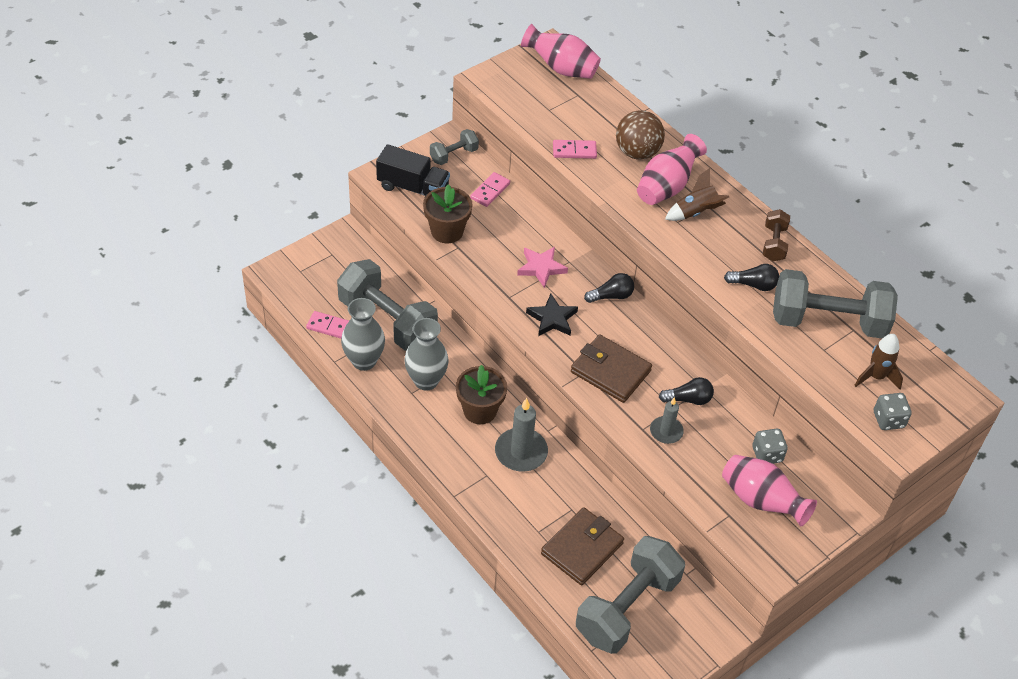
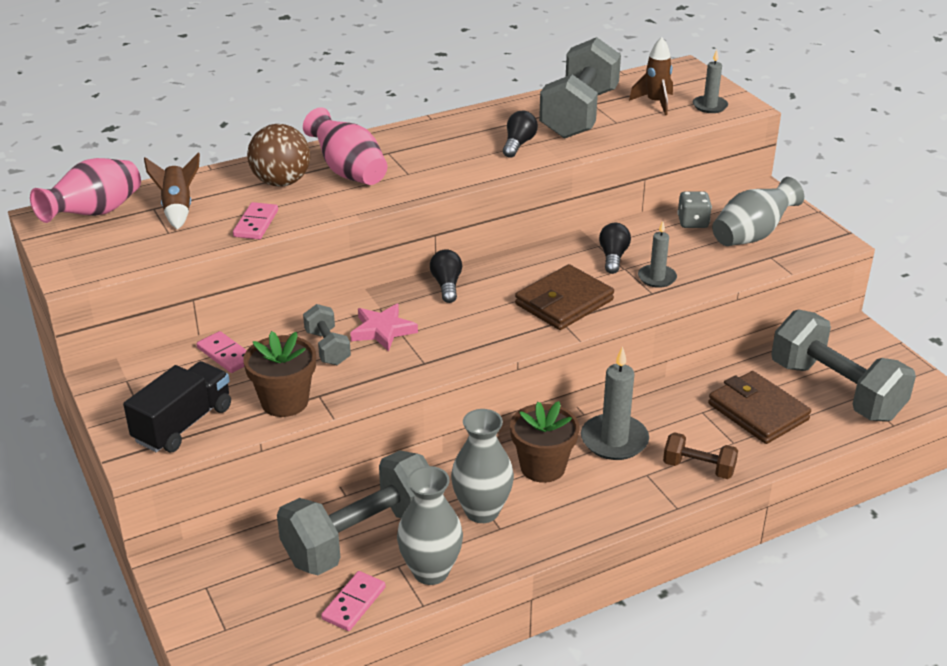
camera: 75 degrees left, 15 degrees down
(454, 155) = (138, 378): grey dumbbell -> grey dumbbell (327, 348)
(552, 319) = (471, 333): black star -> none
(695, 212) = (397, 160): brown rocket -> brown rocket (178, 209)
(761, 501) = (752, 235): pink vase -> grey vase
(774, 244) = (462, 124): brown dumbbell -> brown dumbbell (698, 468)
(888, 420) = (710, 106): grey dice -> grey candle

